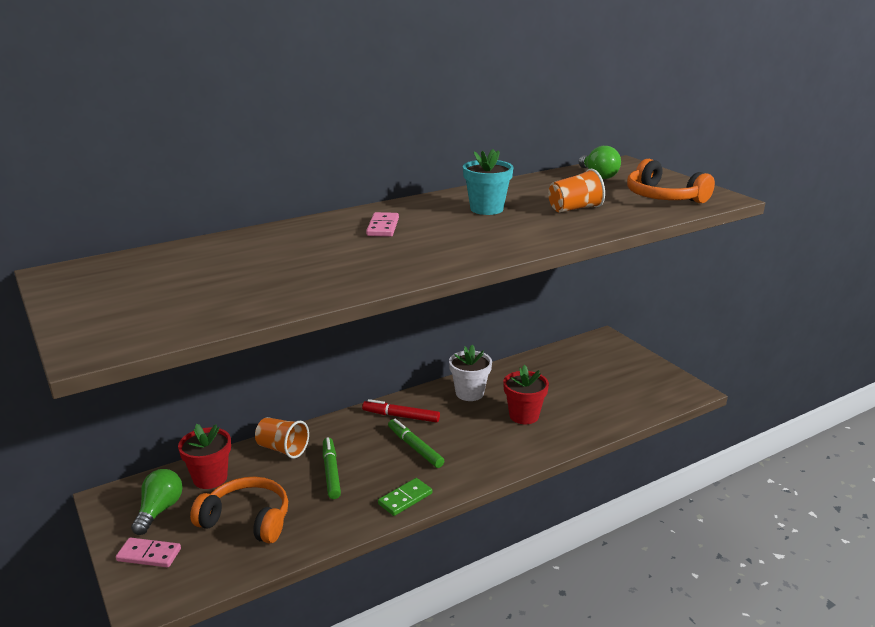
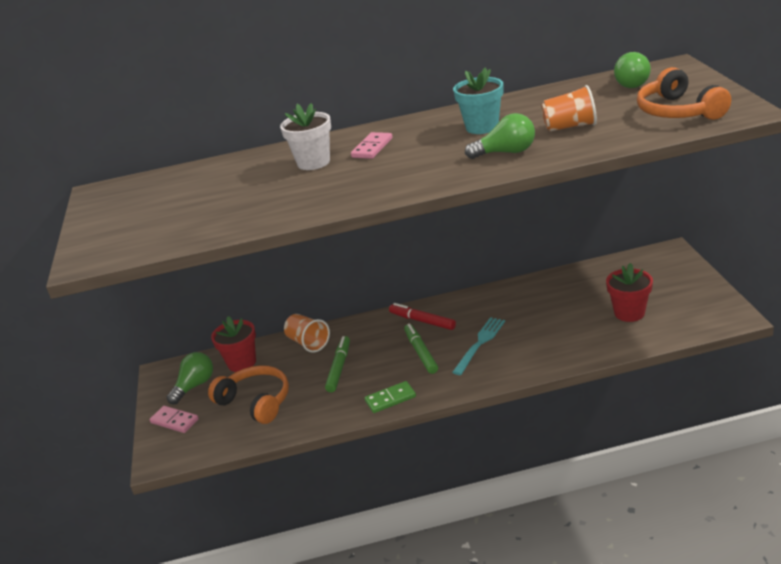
camera: 25 degrees right, 5 degrees up
(469, 393) = (497, 303): white flower pot -> white flower pot (313, 162)
(472, 433) = (480, 343): none -> turquoise fork
(524, 416) = (538, 330): red flower pot -> red flower pot (629, 313)
(531, 230) = (506, 152): none -> green light bulb

